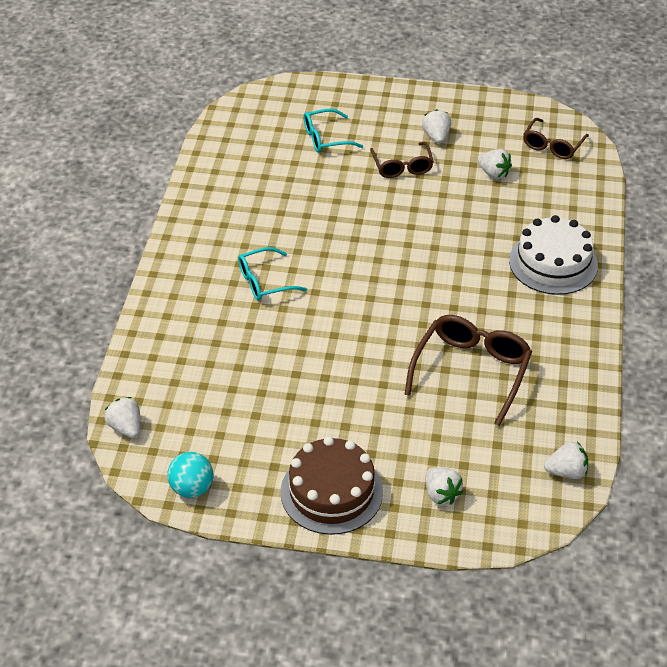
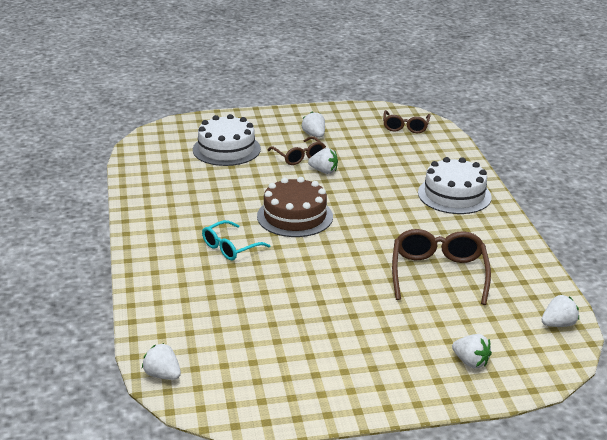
camera: 20 degrees left, 15 degrees down
(192, 488) = (250, 407): turquoise ball -> none
(325, 138) = (226, 149): turquoise glasses -> white cake
(331, 492) = (377, 381): brown cake -> brown cake (295, 216)
(493, 173) = (372, 150): white strawberry -> white strawberry (324, 171)

